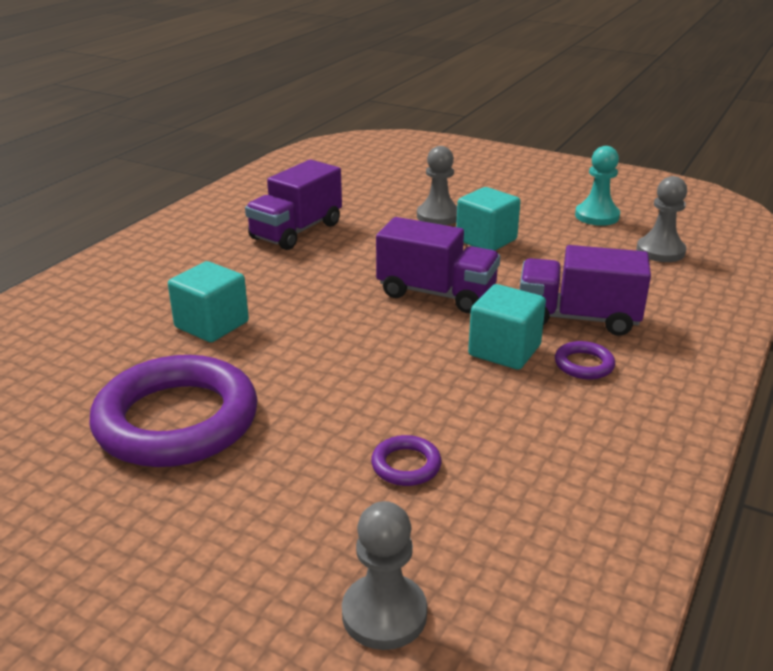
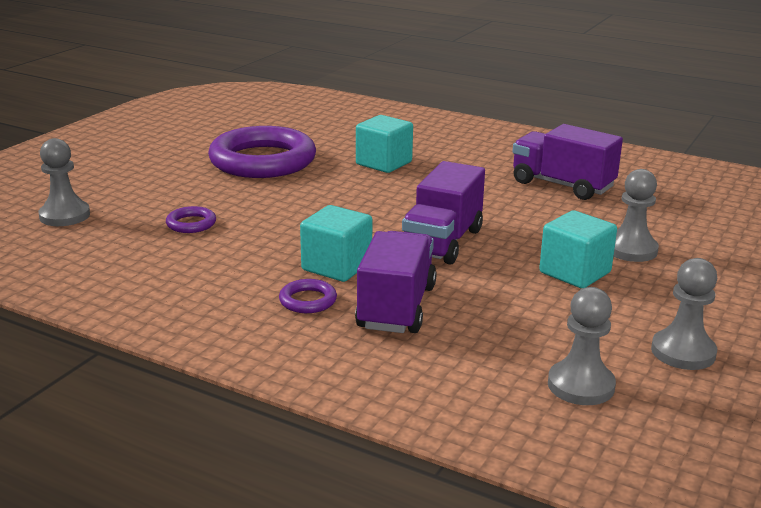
camera: 90 degrees right, 5 degrees down
(597, 216) = (683, 352): turquoise pawn -> grey pawn

